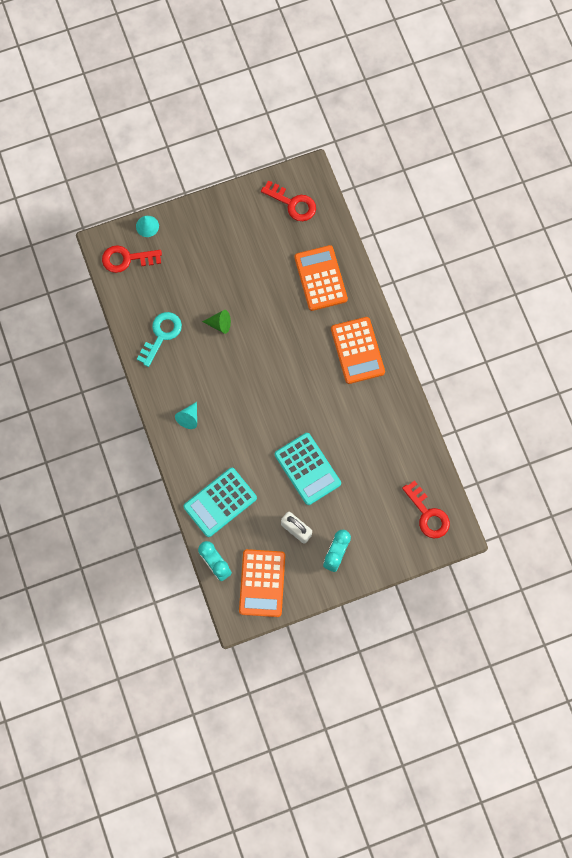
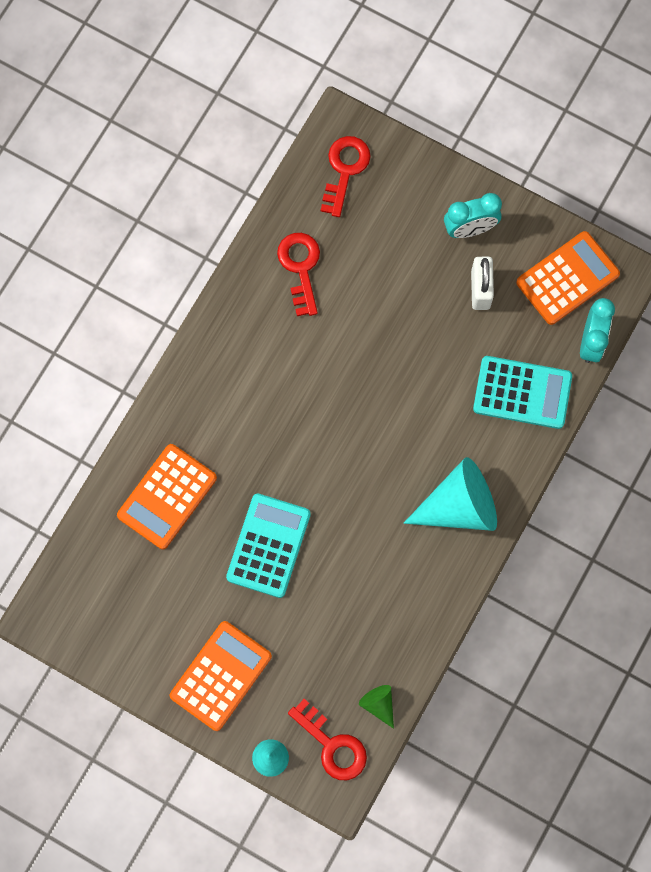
camera: 130 degrees left, 0 degrees up
(161, 335) = (390, 621): turquoise key -> none
(189, 418) = (459, 506): turquoise cone -> turquoise cone, size x2.17
(219, 324) = (320, 565): green cone -> green cone (379, 704)
(293, 204) = (97, 606): red key -> red key (300, 268)
(307, 469) = (404, 331): turquoise calculator -> turquoise calculator (268, 545)
(357, 350) = (221, 386): orange calculator -> orange calculator (221, 676)

